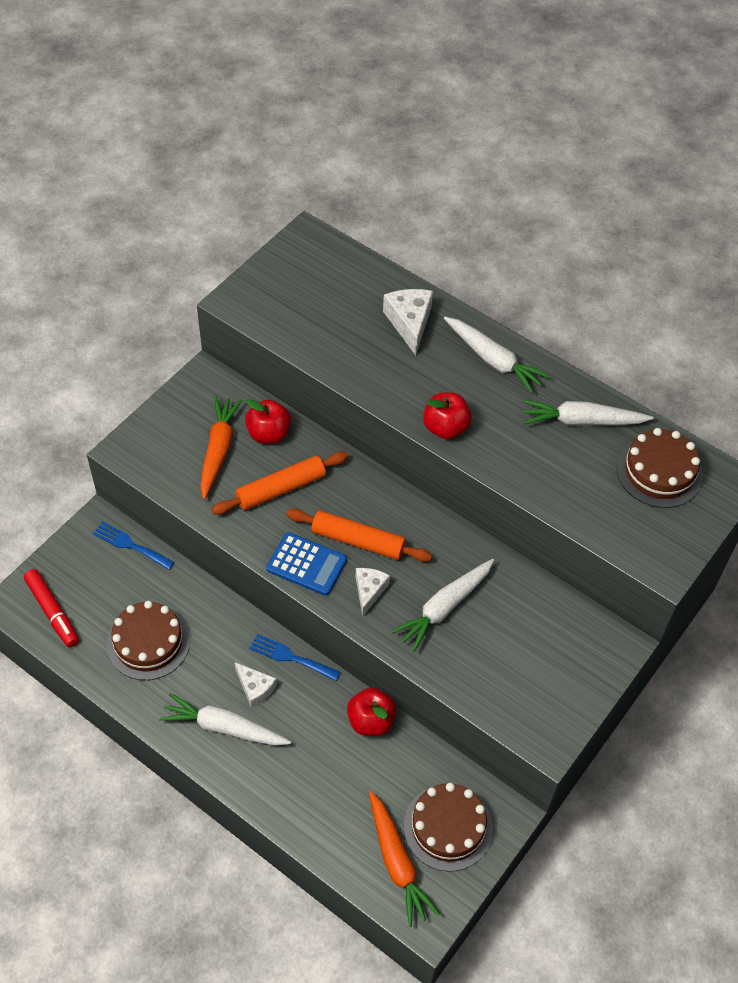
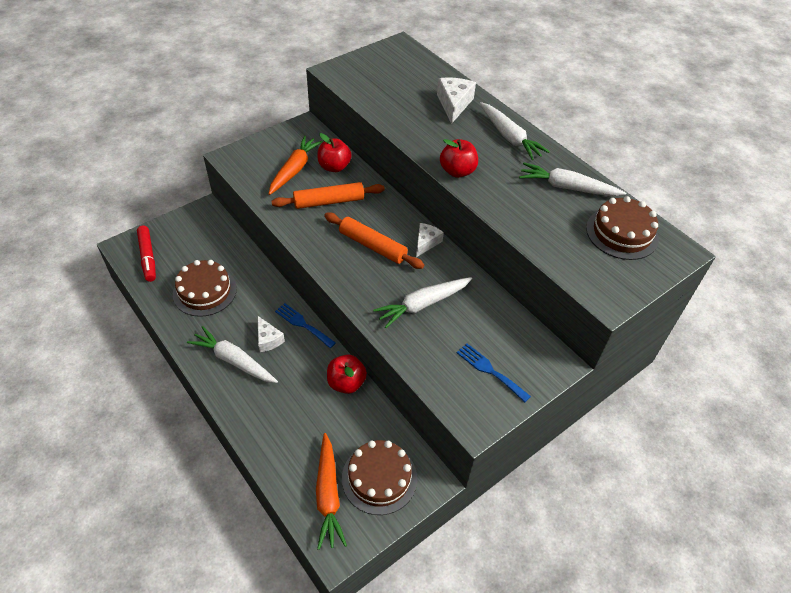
camera: 15 degrees right, 5 degrees down
(130, 545) = (220, 228): blue fork -> blue fork (490, 370)
(306, 564) = (328, 253): blue calculator -> none
(369, 591) = (368, 281): white cheese -> white cheese (426, 243)

